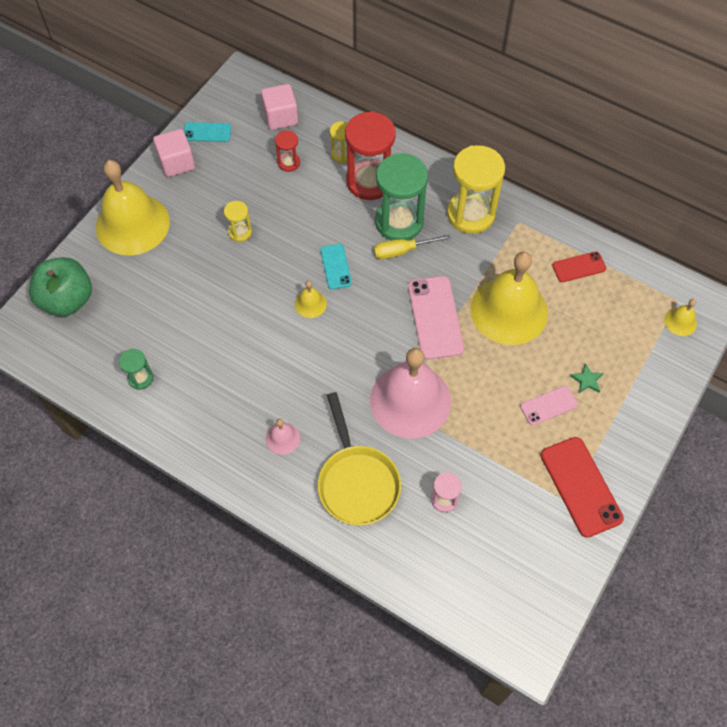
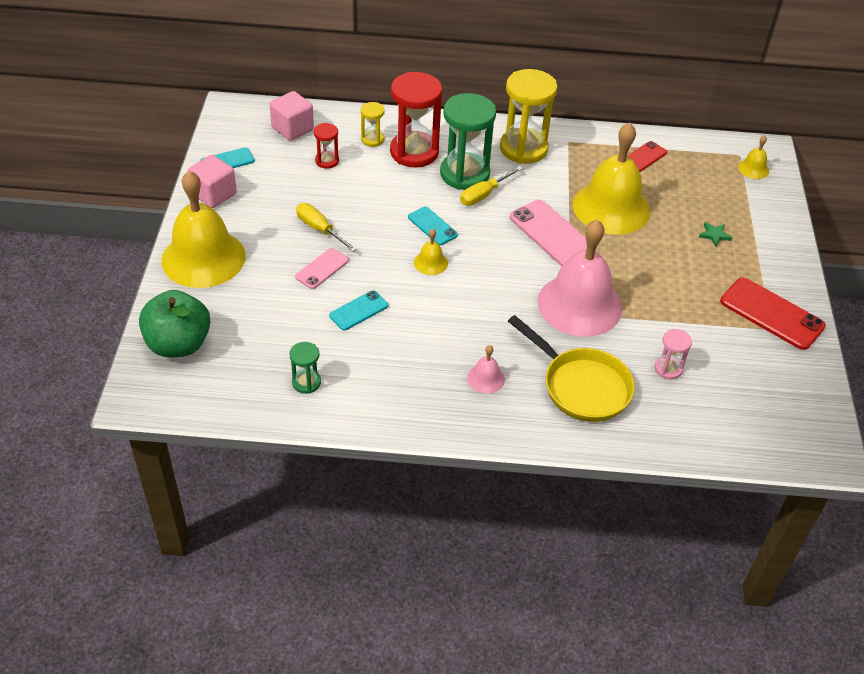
camera: 30 degrees left, 15 degrees down
(222, 327) = (359, 310): none -> turquoise phone
(240, 232) = (319, 229): yellow hourglass -> yellow screwdriver
(548, 405) = (699, 265): pink phone -> pink phone (322, 268)

